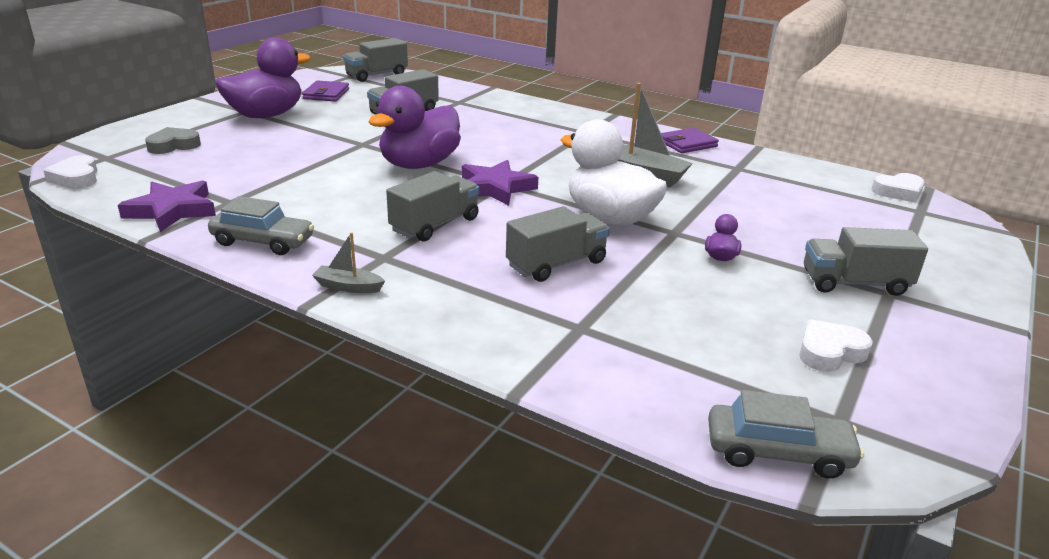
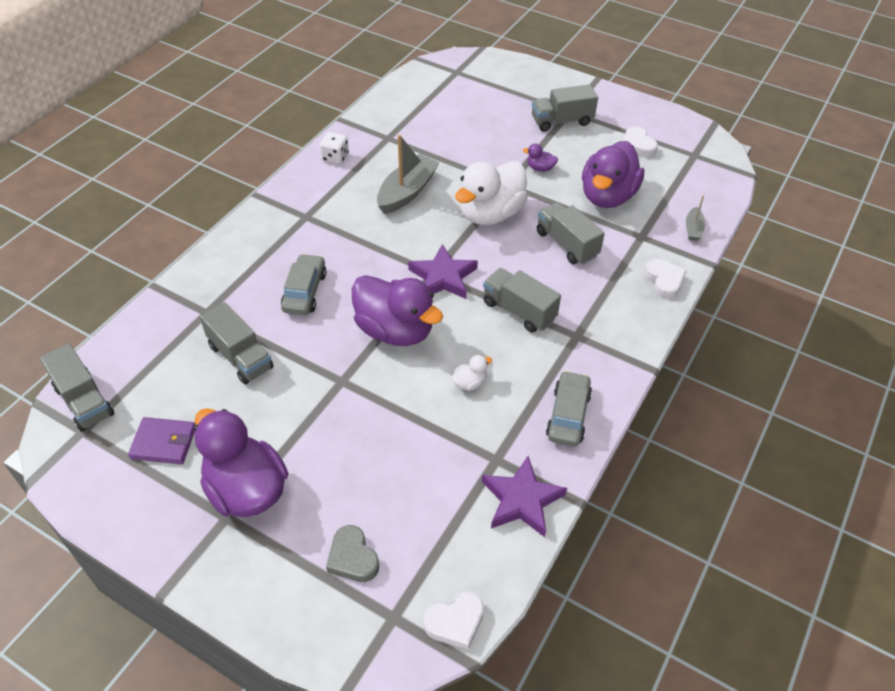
camera: 90 degrees left, 20 degrees up
(335, 194) = (469, 383): none -> white duck
(348, 287) = (623, 350): grey boat -> grey boat (693, 229)
(673, 306) = (607, 196): none -> purple duck
(687, 144) = (335, 157): purple wallet -> white dice
(778, 452) = (725, 178): grey car -> grey car (305, 292)
(854, 283) = (561, 121): grey truck -> grey truck turned 75 degrees clockwise
(898, 192) = (426, 72): white heart -> white heart (664, 281)

